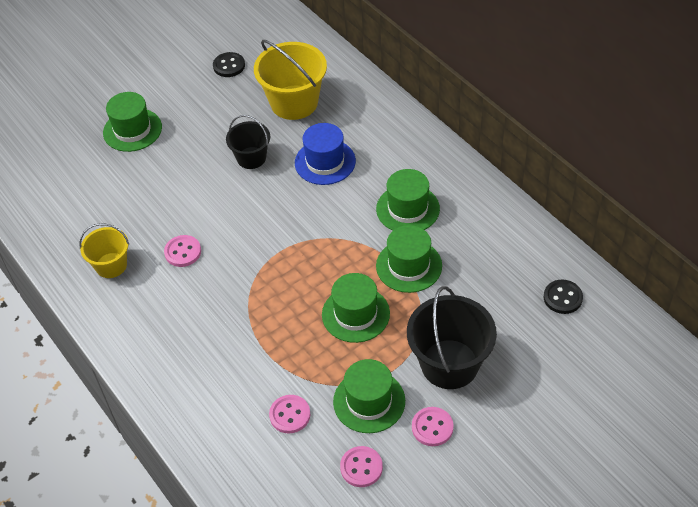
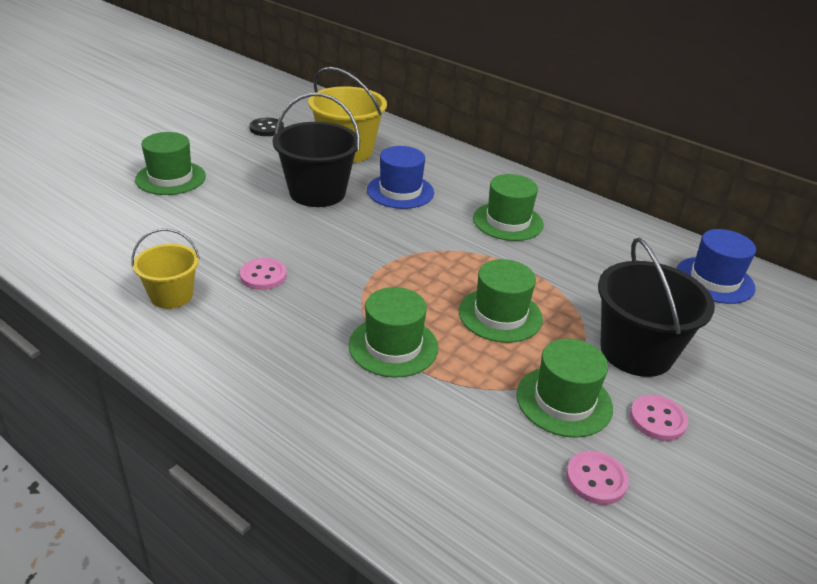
camera: 20 degrees left, 15 degrees down
(251, 158) = (317, 192): black bucket -> black bucket, size x1.69
(290, 415) = (470, 429): pink button -> none
(409, 266) = (536, 267): green hat -> green hat (393, 346)
(562, 298) = (714, 280): black button -> blue hat

